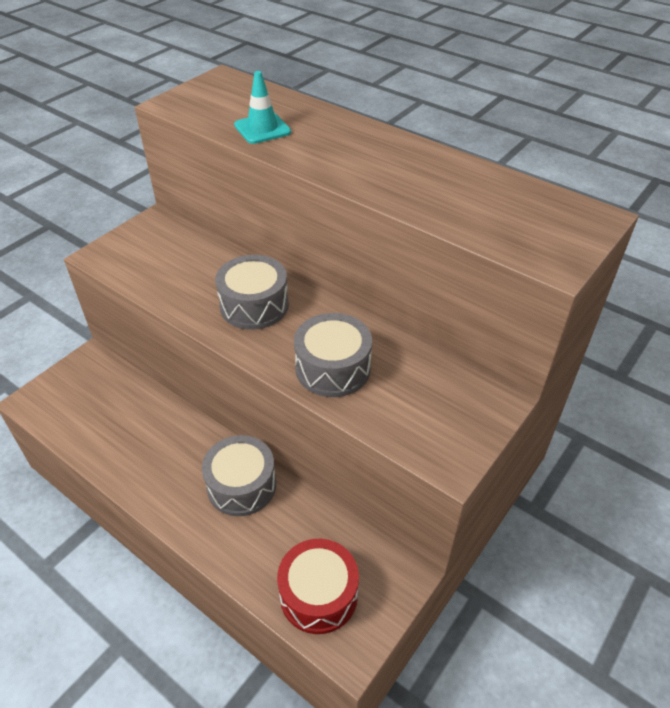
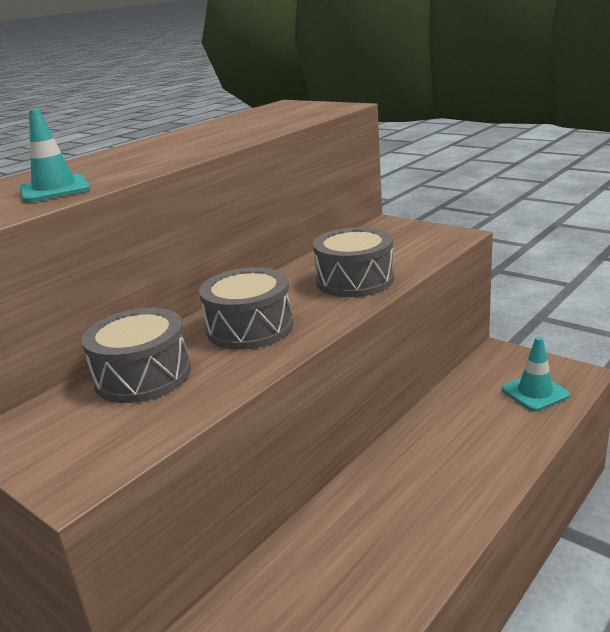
camera: 85 degrees left, 20 degrees down
(241, 485) = (423, 451): grey drum -> grey drum (143, 375)
(318, 594) = (535, 392): red drum -> turquoise traffic cone

